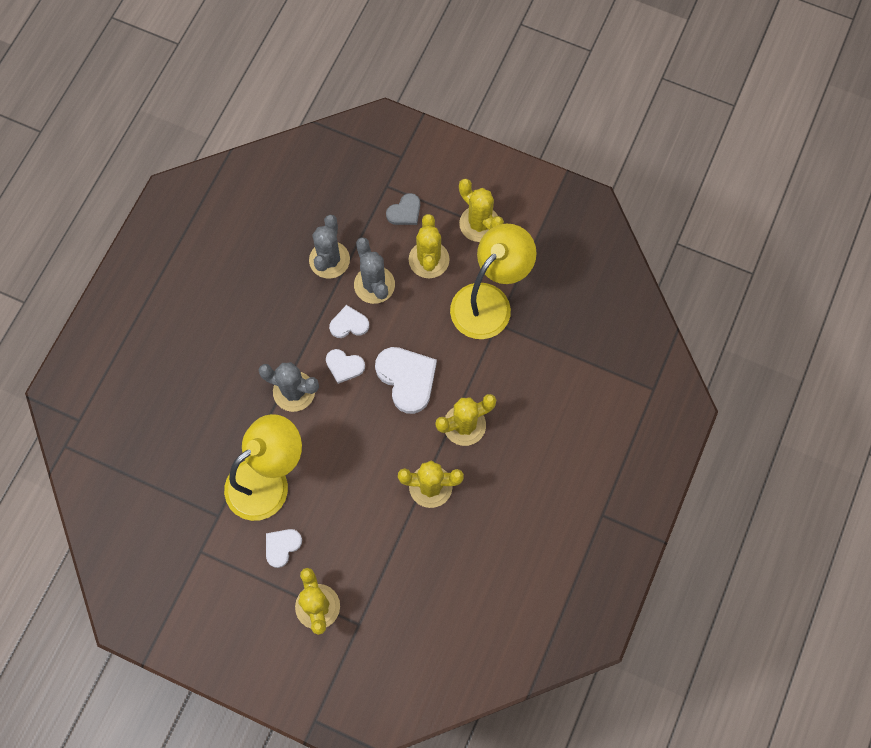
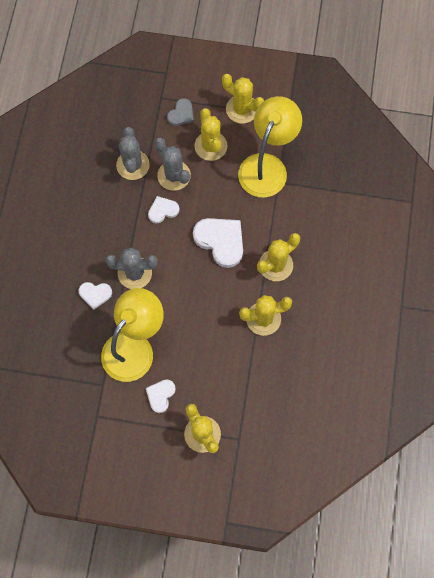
camera: 15 degrees left, 0 degrees up
(344, 366) = (168, 243): white heart -> white heart (95, 294)

